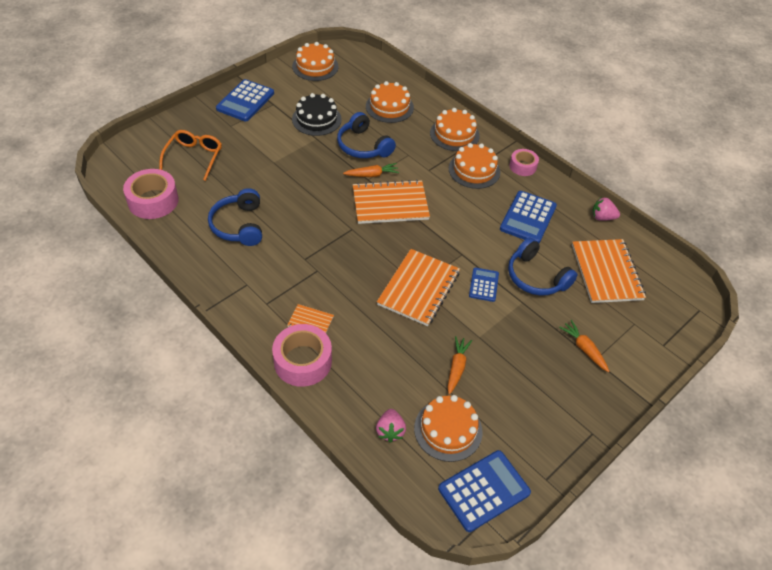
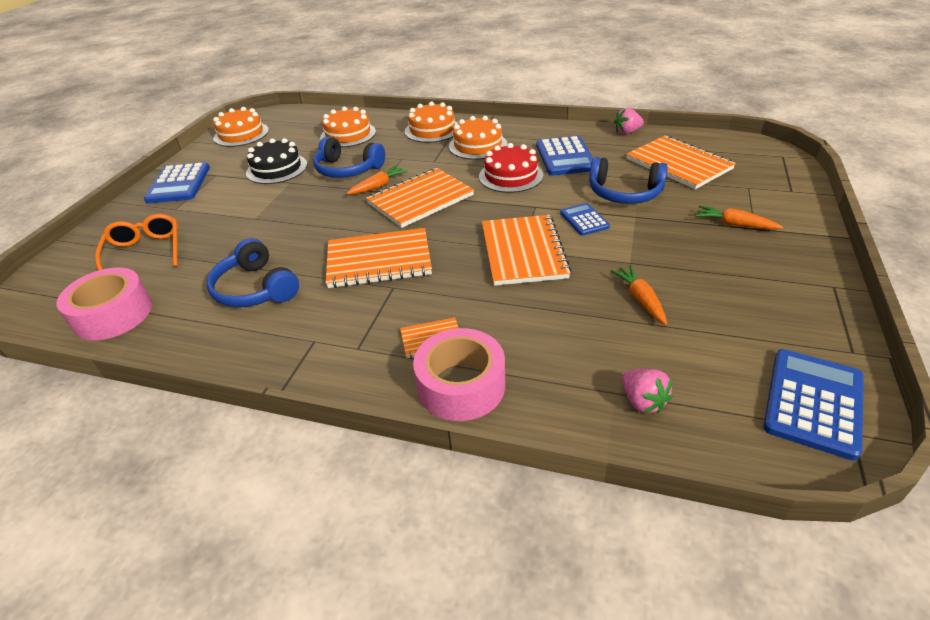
camera: 25 degrees left, 10 degrees down
(324, 244) = (379, 260): none -> orange notebook
(448, 430) = (701, 363): orange cake -> none
(471, 215) = (510, 176): none -> red cake
(523, 166) = (519, 127): pink tape -> none

